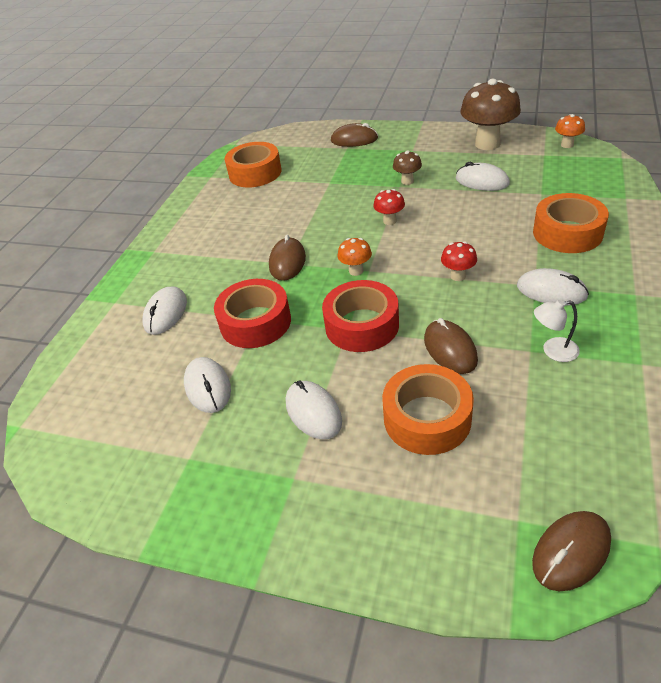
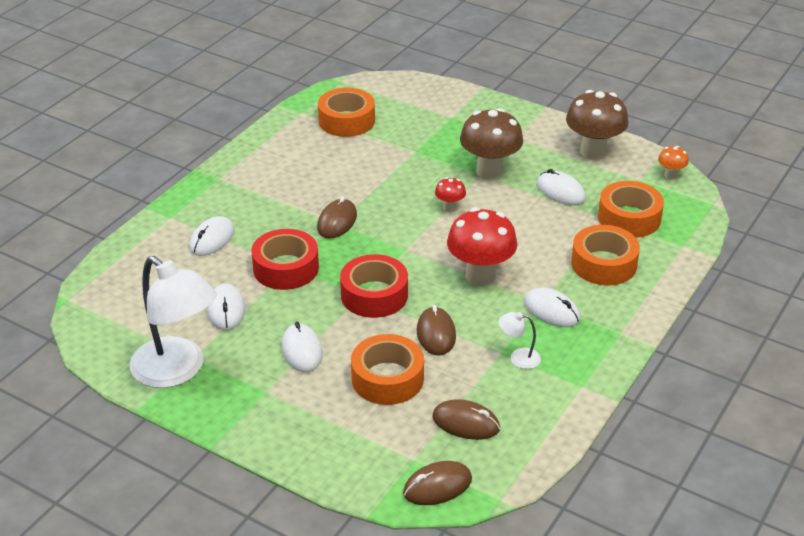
camera: 10 degrees right, 5 degrees down
(175, 483) = (177, 371): none -> white lamp
(354, 139) = (463, 109): brown mouse -> brown mouse (466, 423)
(356, 271) = (394, 247): orange mushroom -> none
(407, 181) = (489, 171): brown mushroom -> brown mushroom, size x2.09
(458, 276) = (480, 276): red mushroom -> red mushroom, size x2.09
(559, 187) = (629, 218): none -> orange tape

